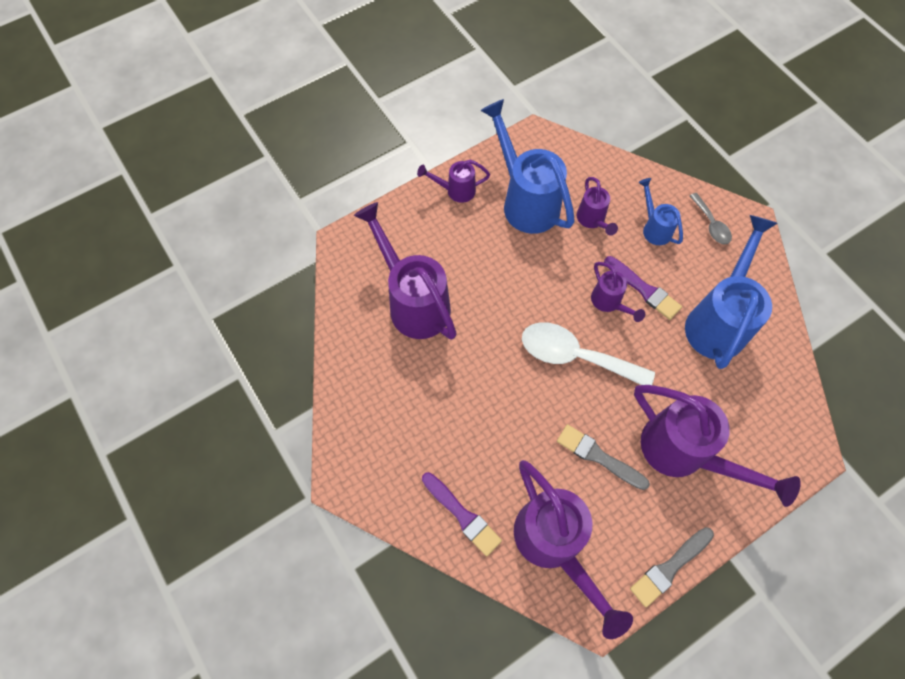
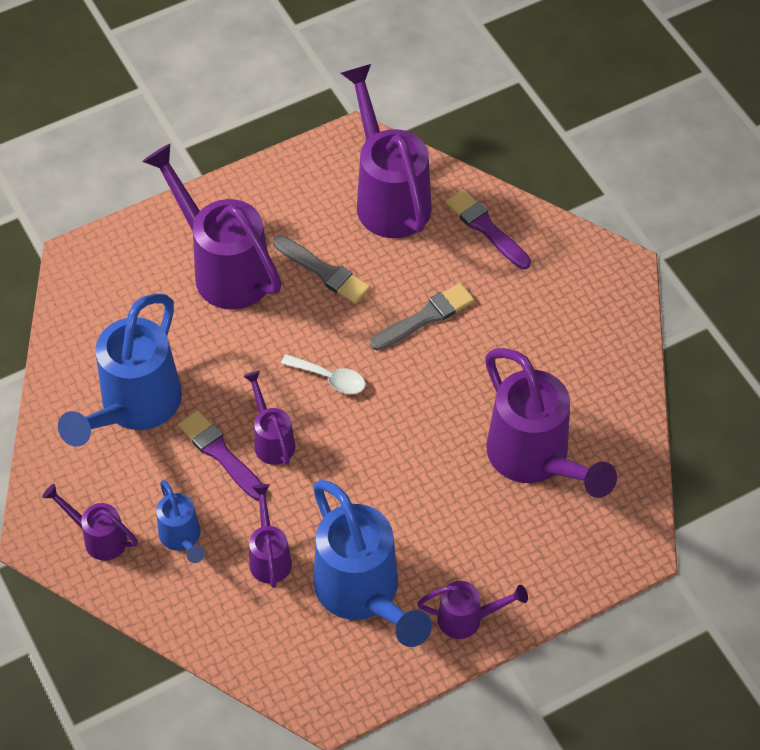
camera: 175 degrees left, 10 degrees down
(575, 356) = (330, 378): white spoon -> white spoon, size x0.52
(670, 567) = (269, 170): grey brush -> grey brush (425, 317)
(711, 224) = (98, 537): grey spoon -> purple watering can

